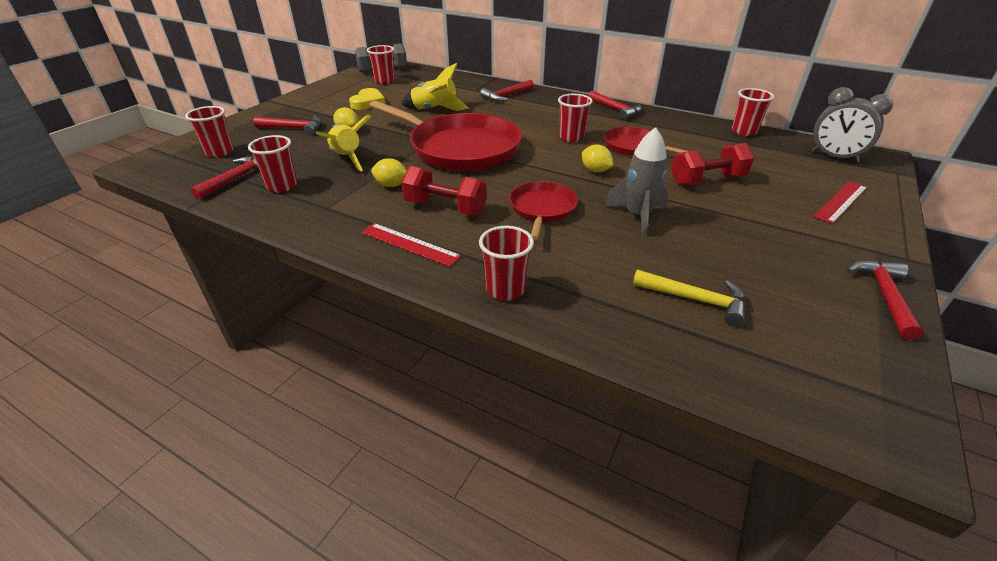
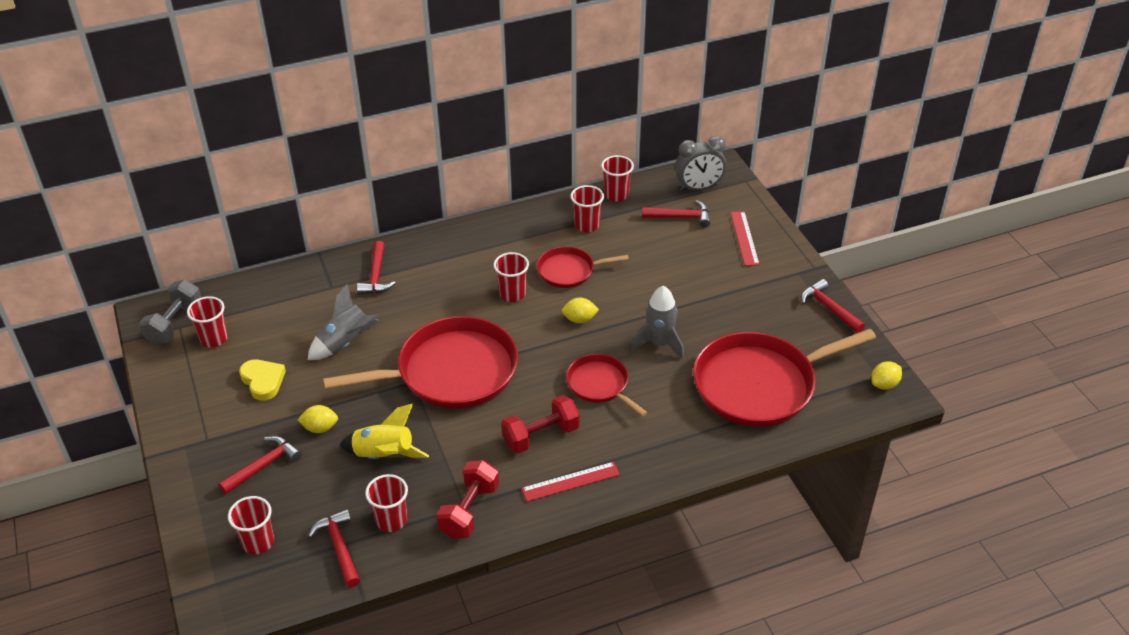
camera: 50 degrees left, 5 degrees up
(391, 185) = (469, 449): yellow lemon -> yellow lemon (884, 384)
(434, 110) = (346, 343): yellow rocket -> grey rocket
(505, 289) = (670, 461): red cup -> red cup (587, 225)
(615, 109) = (494, 230): red hammer -> red hammer (680, 217)
(695, 299) = (760, 384): yellow hammer -> red pan
(707, 180) = (656, 274): red dumbbell -> red dumbbell (469, 510)

